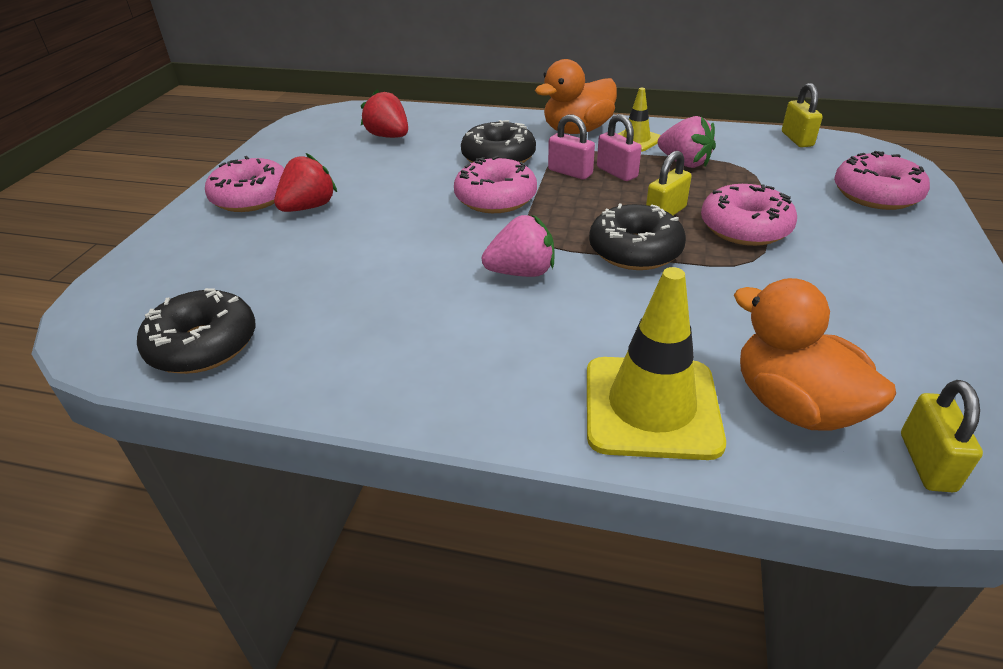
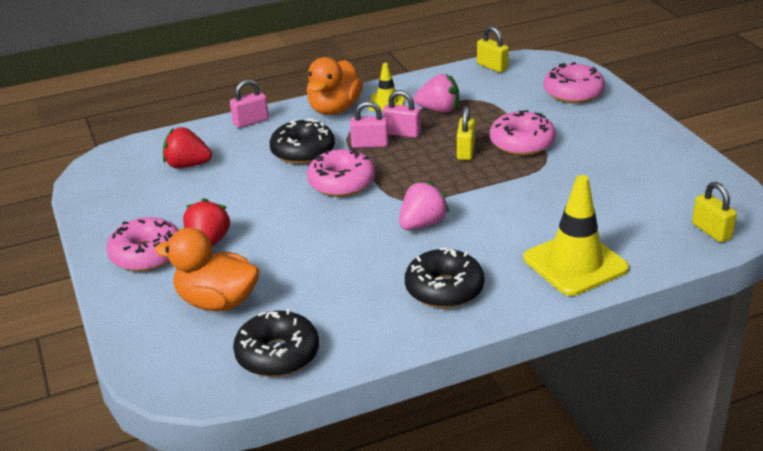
camera: 35 degrees left, 5 degrees down
(488, 118) = (251, 121): none -> pink padlock
(635, 250) = (474, 183): black donut -> black donut (444, 289)
(794, 405) = (638, 232): orange duck -> orange duck (217, 302)

